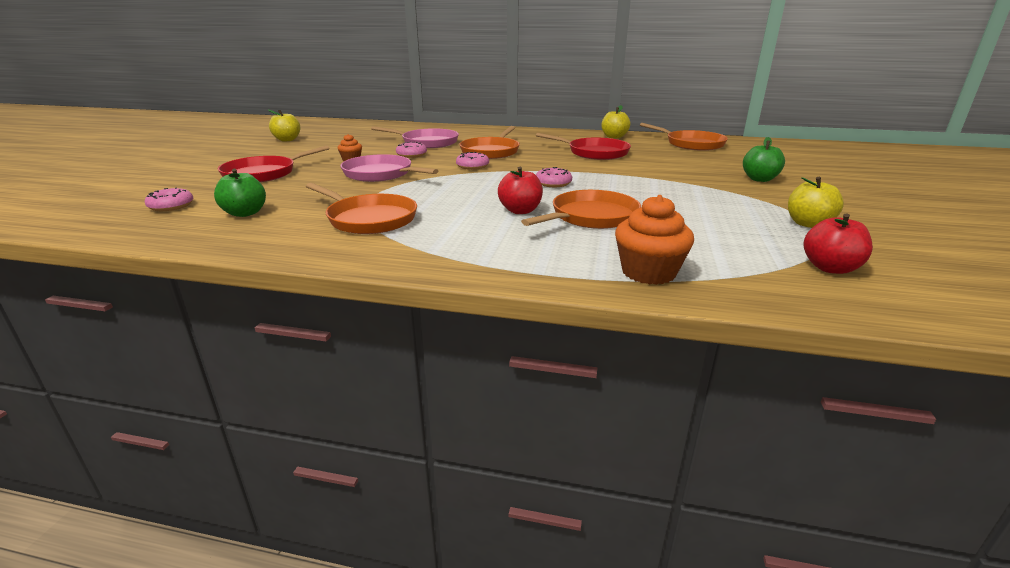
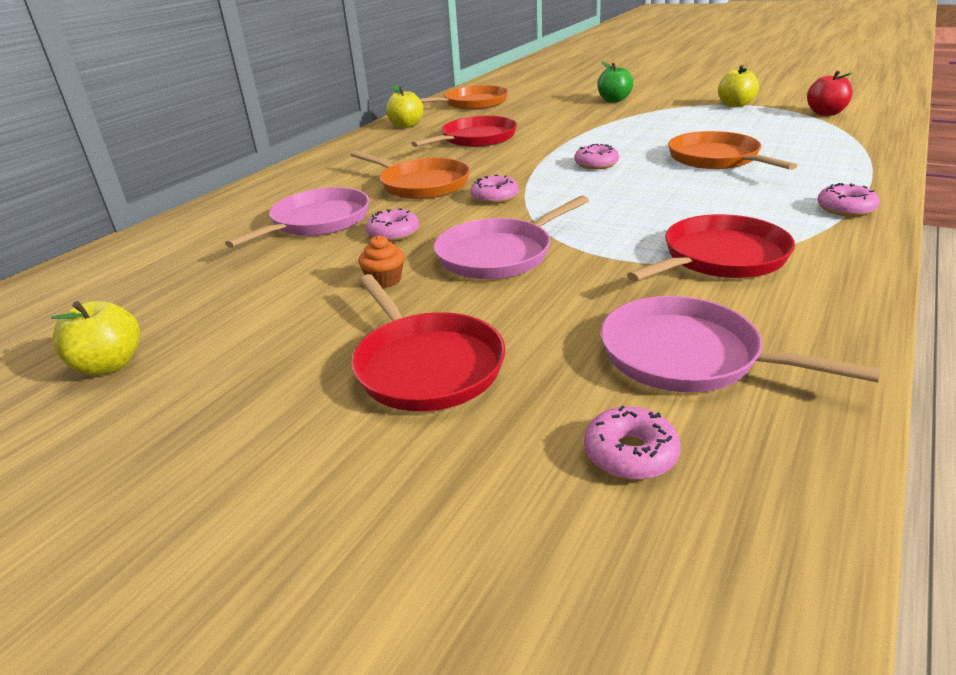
camera: 70 degrees left, 5 degrees up
(245, 213) = (687, 356): green apple -> pink pan
(369, 219) = (720, 257): orange pan -> red pan
(470, 259) = (845, 209): none -> pink donut
(520, 211) = (694, 183): red apple -> none
(648, 272) = (852, 154): orange cupcake -> none

